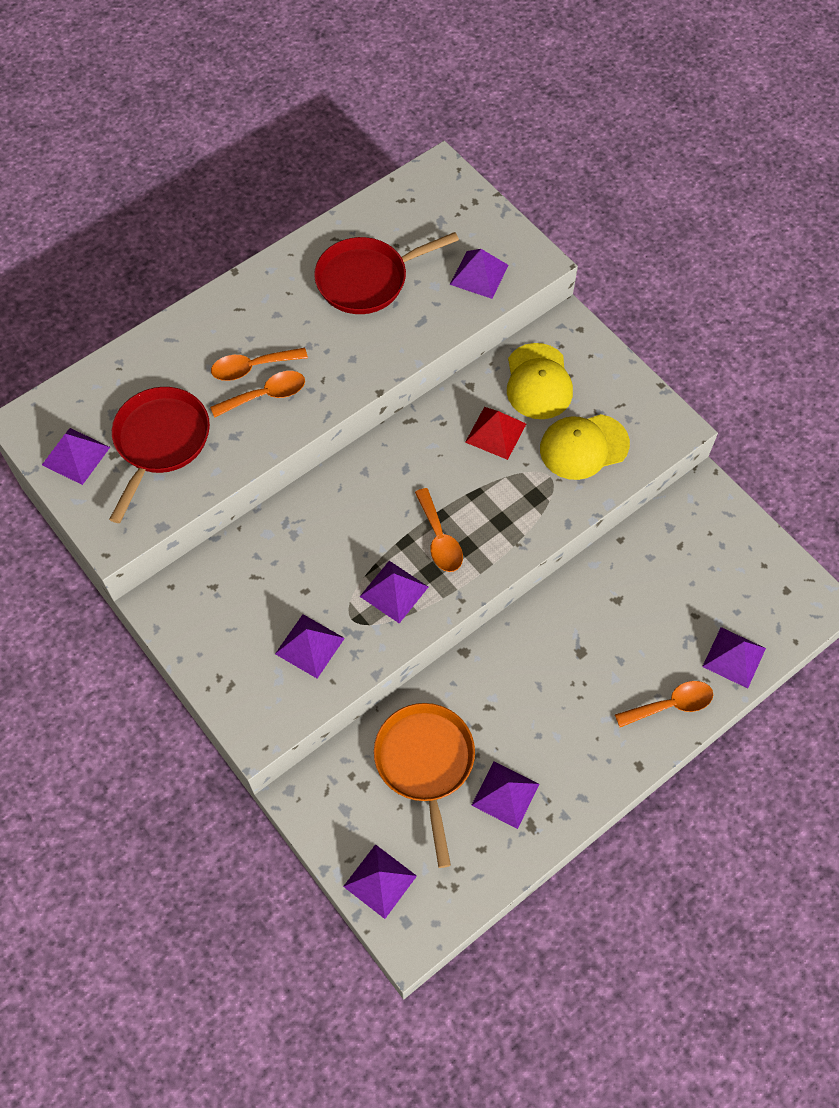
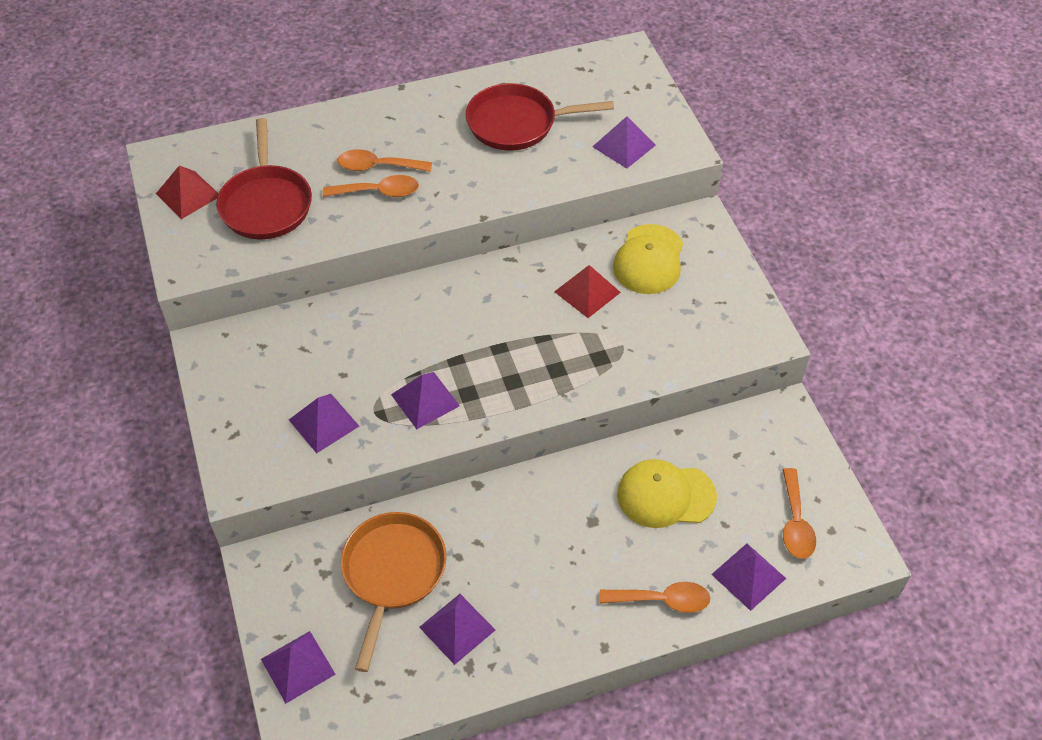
camera: 20 degrees right, 10 degrees down
(76, 456) = (188, 194): purple pyramid -> red pyramid
(160, 442) = (266, 204): red pan -> red pan turned 135 degrees clockwise
(439, 539) = (490, 367): orange spoon -> orange spoon (795, 523)
(584, 447) = (668, 328): yellow cap -> yellow cap (666, 495)

